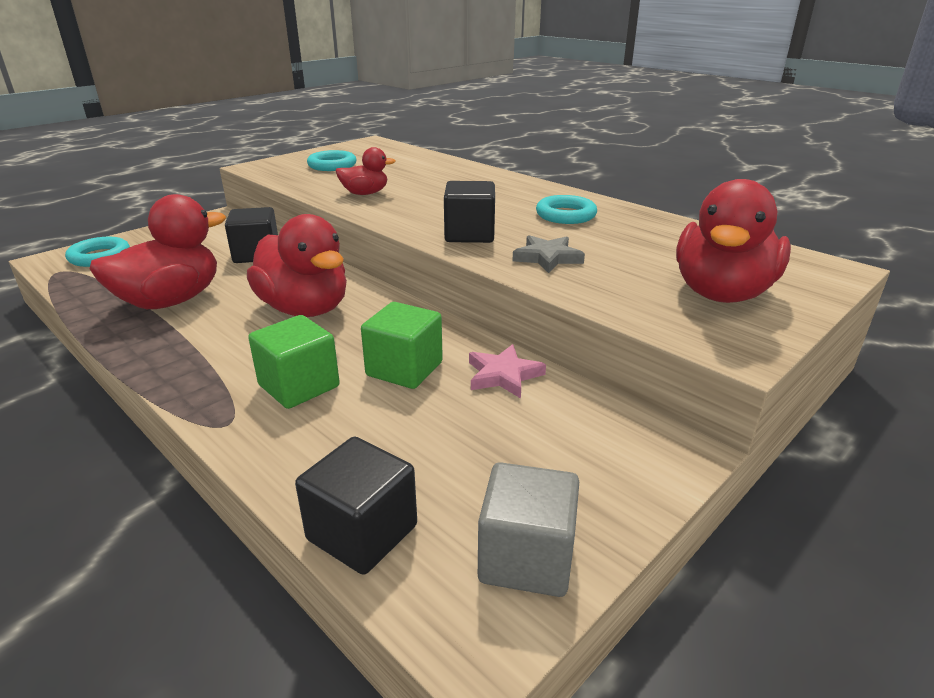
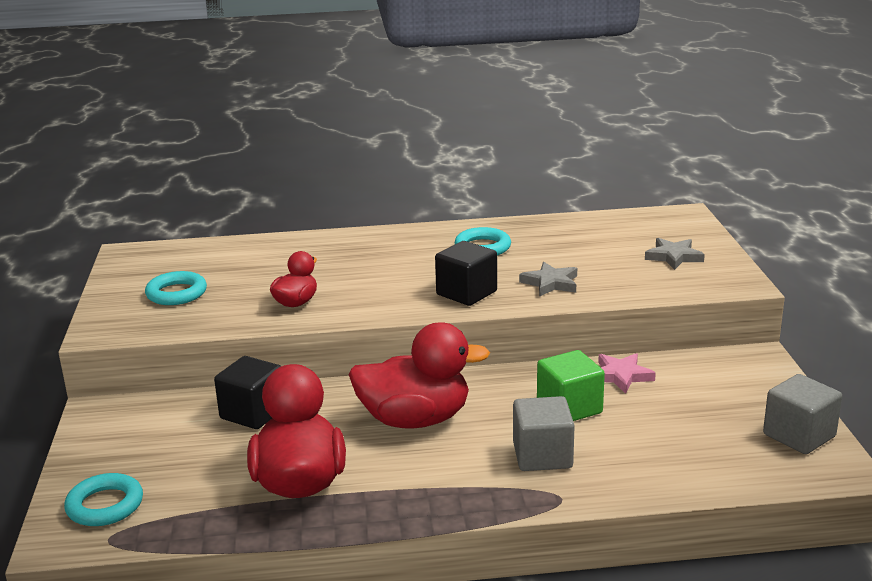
camera: 50 degrees left, 5 degrees down
(299, 386) = (542, 455): green cube -> grey cube
(362, 532) = (733, 478): black cube -> none
(721, 293) = (673, 257): red duck -> grey star

